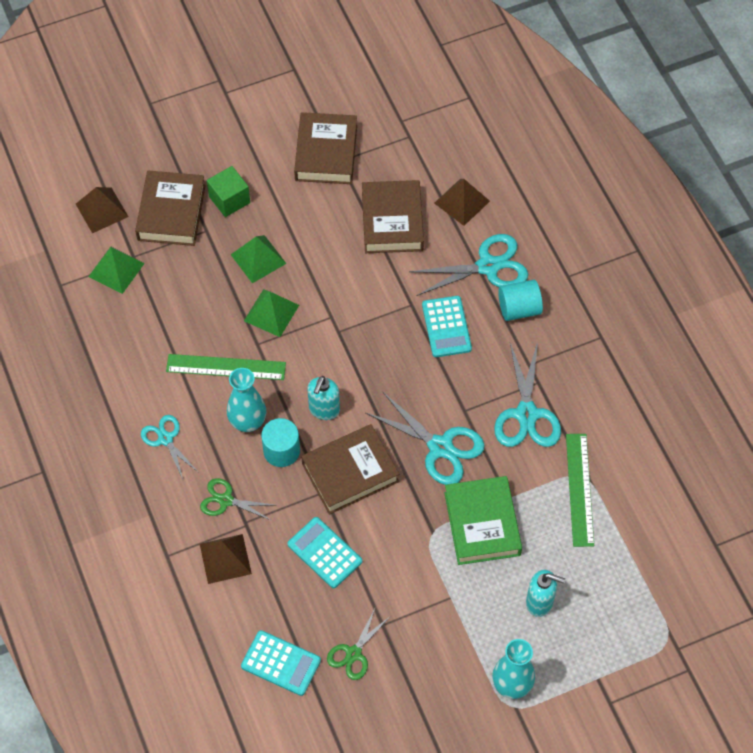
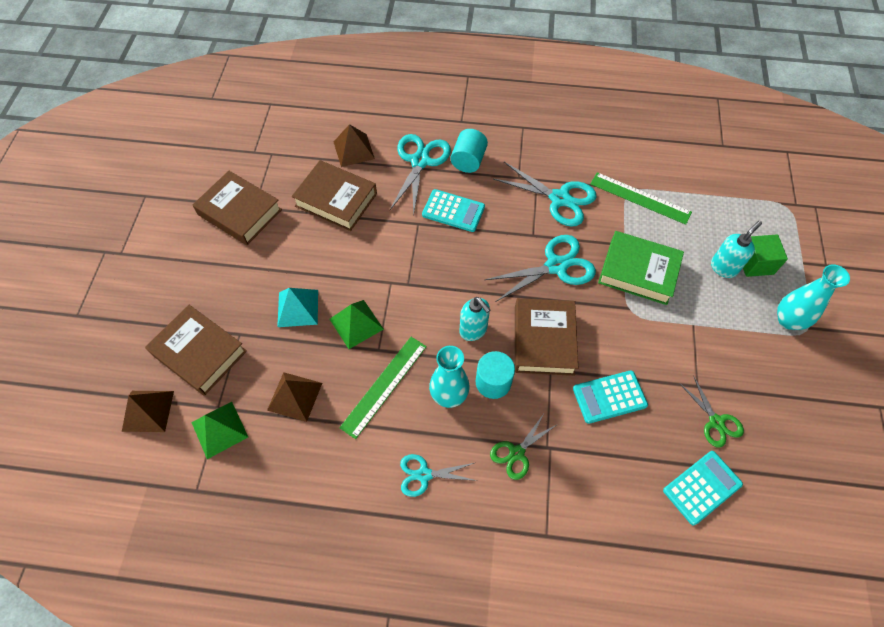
camera: 60 degrees left, 0 degrees up
(225, 559) = (575, 483): brown pyramid -> brown pyramid (295, 396)
(229, 200) = (224, 301): green cube -> green cube (755, 263)
(258, 259) = (298, 308): green pyramid -> turquoise pyramid

